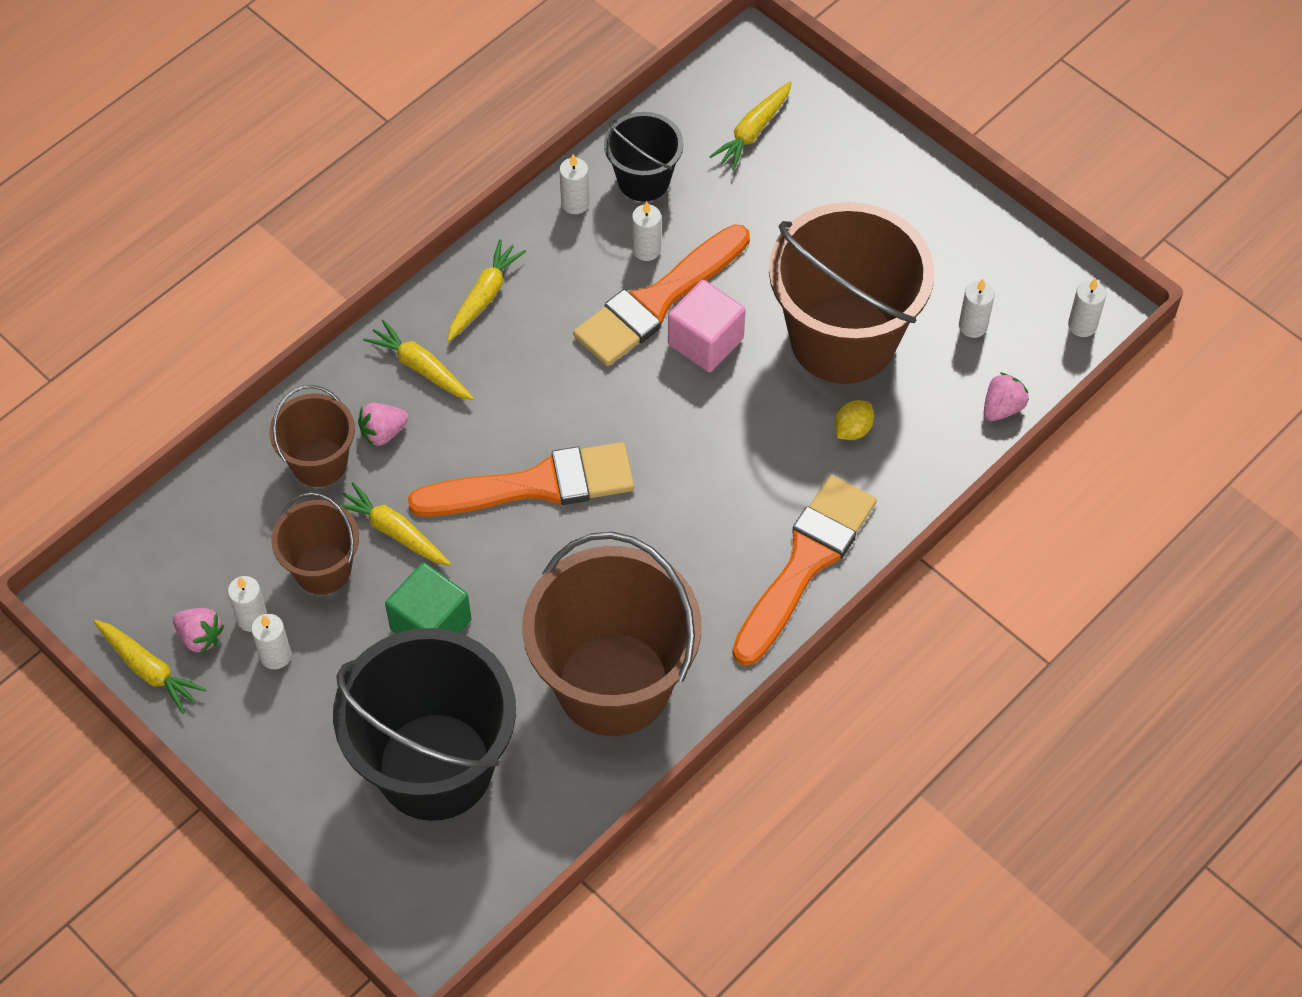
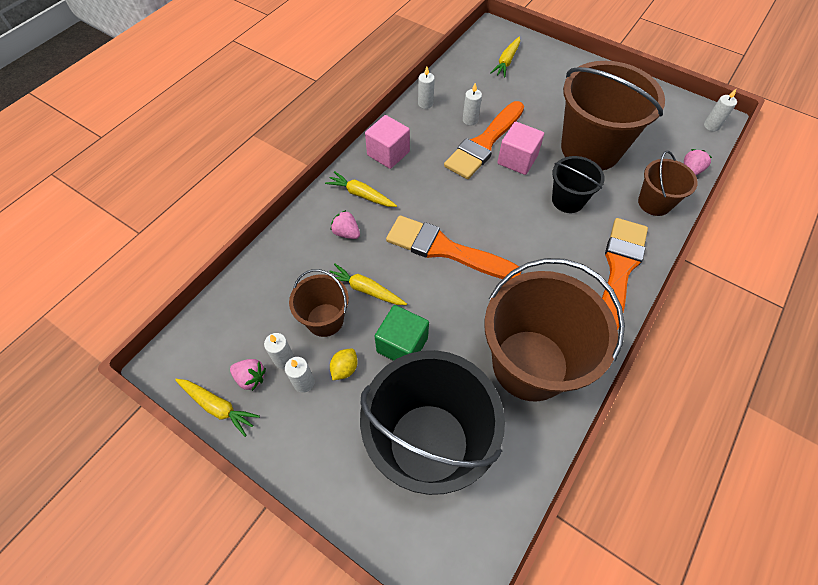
camera: 10 degrees left, 0 degrees up
(319, 462) = (311, 255): brown bucket -> brown bucket (654, 203)
(383, 432) = (346, 233): pink strawberry -> pink strawberry turned 75 degrees clockwise
(484, 296) = (388, 153): yellow carrot -> pink cube
(535, 485) = (445, 249): orange brush -> orange brush turned 135 degrees counterclockwise
(643, 180) = (458, 89): black bucket -> black bucket (568, 200)
(852, 429) = (615, 193): yellow lemon -> yellow lemon (345, 368)
(973, 326) = (655, 133): white candle -> none

